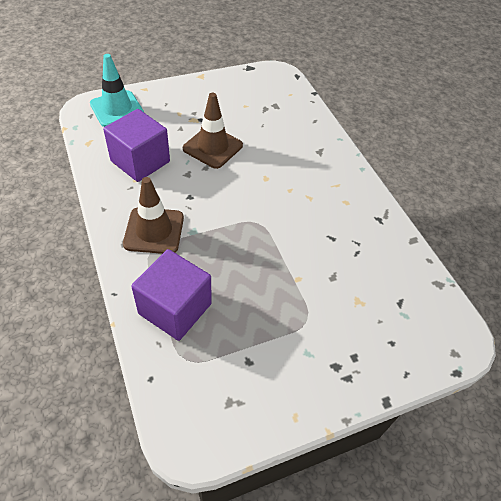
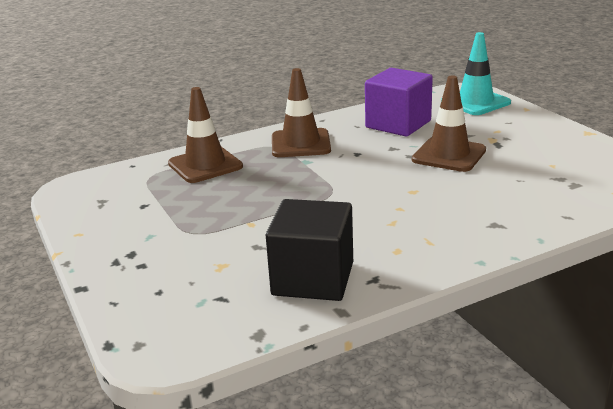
camera: 90 degrees right, 25 degrees down
(175, 308) = (205, 165): purple cube -> brown traffic cone
(378, 249) = (313, 279): none -> black cube

